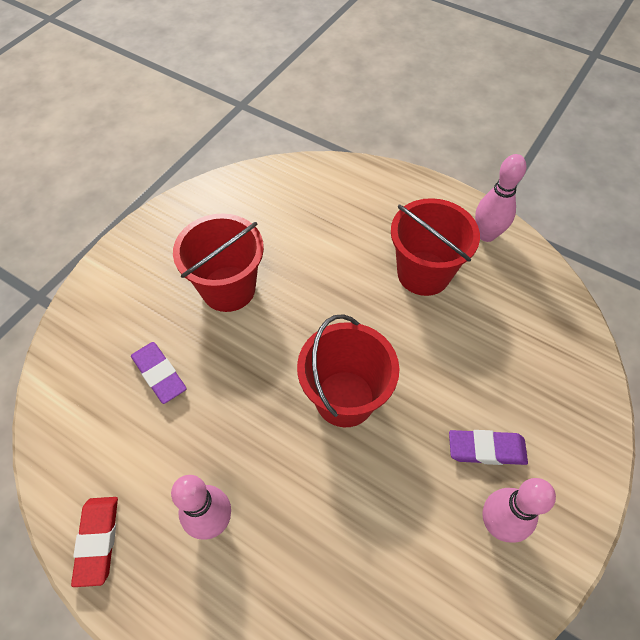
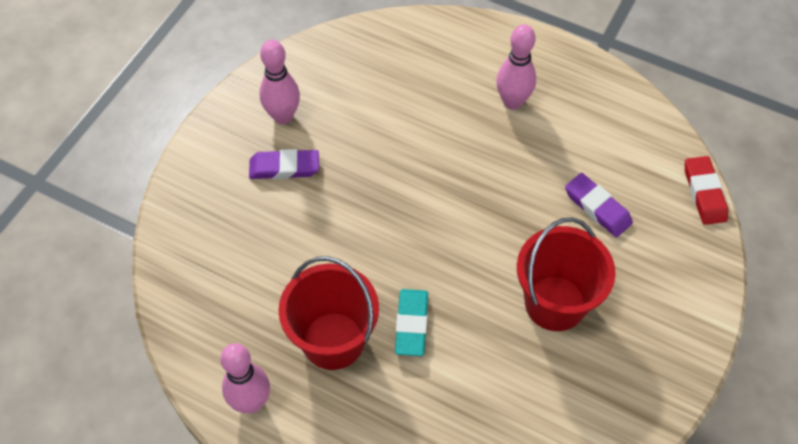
camera: 175 degrees right, 0 degrees up
(98, 541) = (598, 83): red eraser -> red eraser (704, 193)
(345, 398) = (414, 199): red bucket -> none
(356, 281) = (411, 324): none -> turquoise eraser

